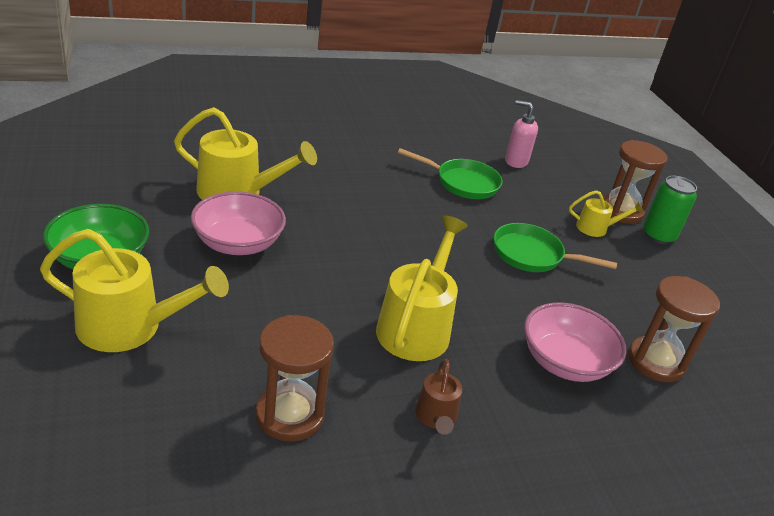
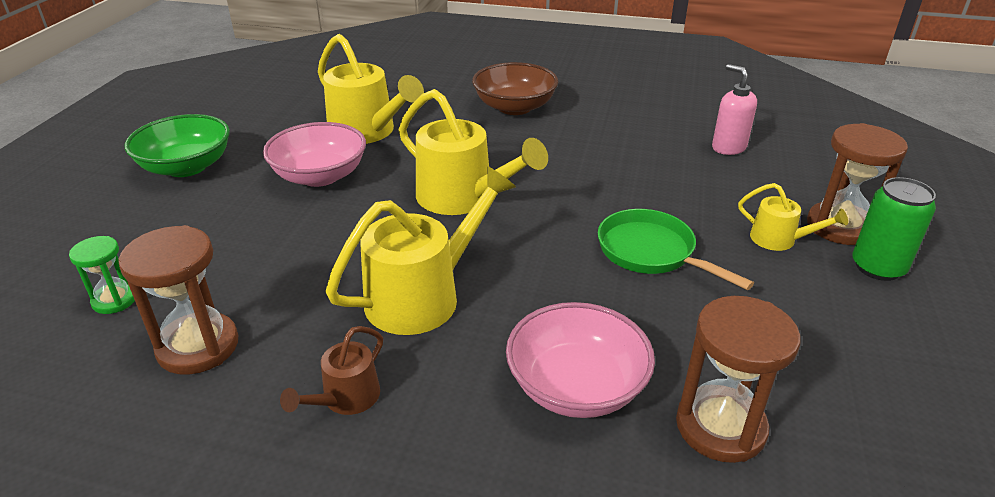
camera: 35 degrees right, 0 degrees up
(131, 327) = (149, 228): yellow watering can -> yellow watering can (463, 198)
(174, 400) = (114, 300): none -> green hourglass
(339, 149) = (514, 107): none -> brown bowl
(462, 183) = (632, 159): green pan -> none

